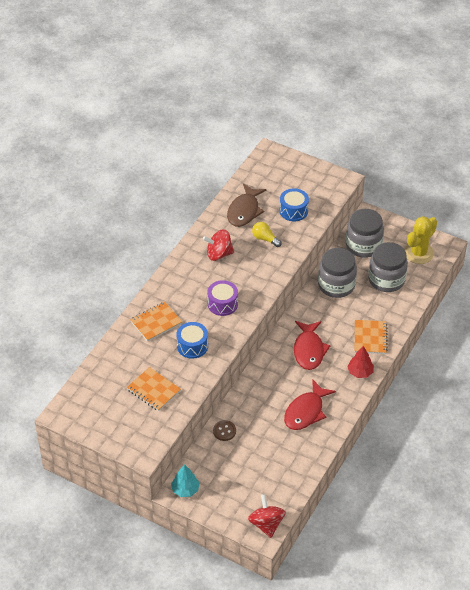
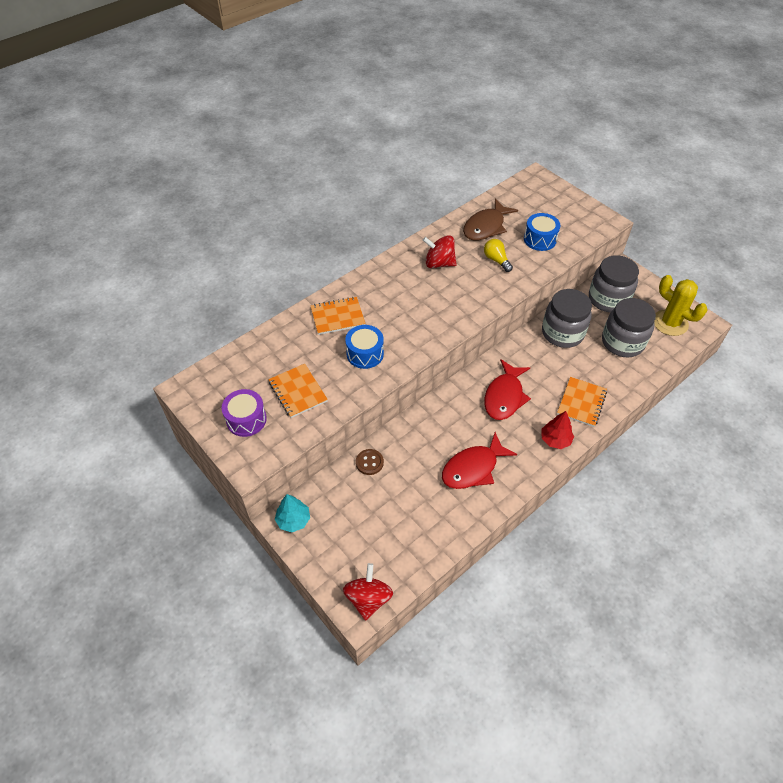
camera: 20 degrees right, 5 degrees up
(222, 304) = (419, 317): purple drum -> purple drum (246, 419)
(418, 253) = (670, 323): yellow cactus -> yellow cactus turned 75 degrees clockwise

